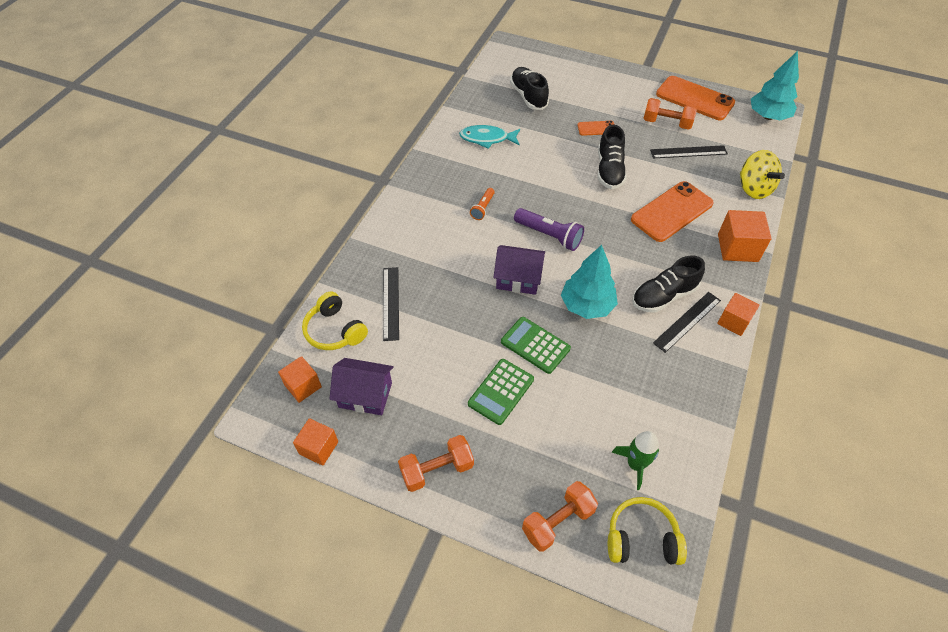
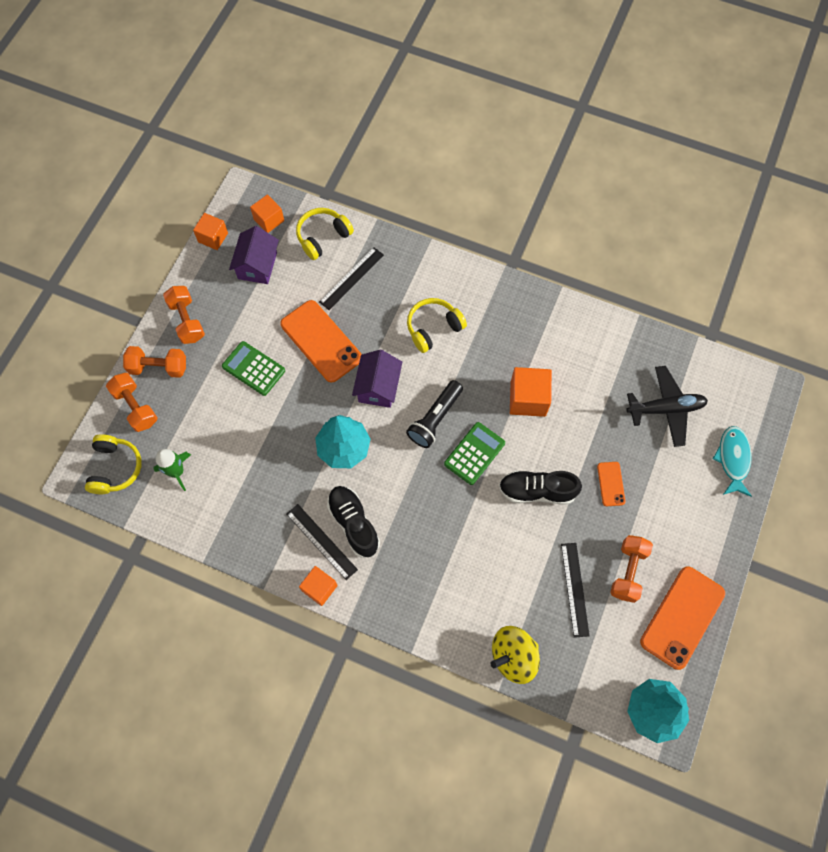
camera: 90 degrees right, 15 degrees up
(391, 303) = (351, 278): black ruler -> black ruler turned 45 degrees counterclockwise
(453, 236) = (433, 328): none -> yellow headphones
(483, 208) = (473, 356): orange flashlight -> none
(487, 139) = (583, 361): turquoise fish -> turquoise fish (733, 459)
(502, 498) = (158, 367): none -> orange dumbbell
(528, 96) = (665, 409): black shoe -> black plane
(535, 345) = (300, 398): green calculator -> green calculator (474, 453)
(549, 236) = (435, 419): purple flashlight -> black flashlight
(672, 212) = (472, 551): orange phone -> orange phone (321, 341)
(737, 248) = (418, 615): orange cube -> orange cube (528, 399)

